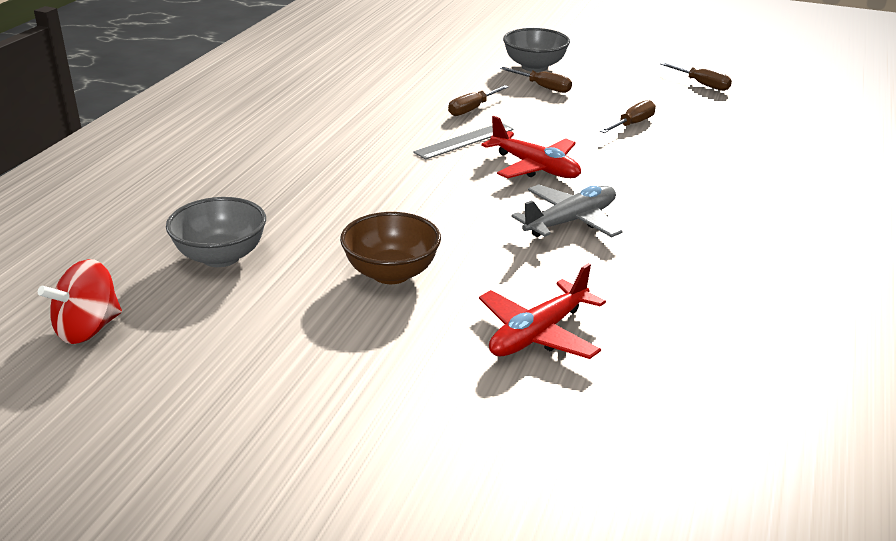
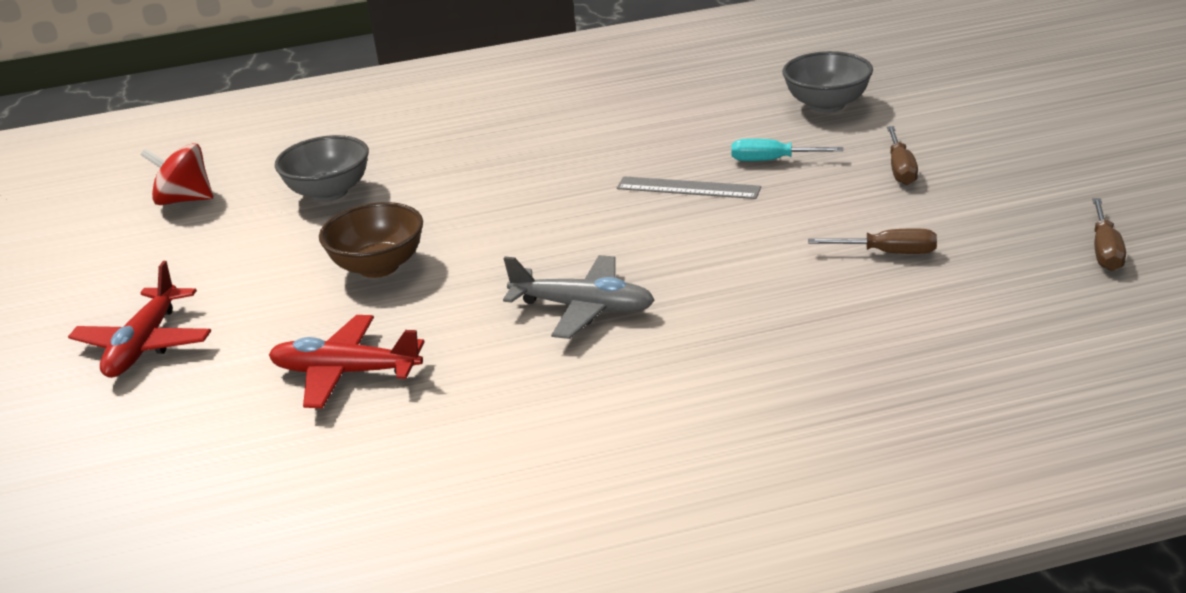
camera: 60 degrees right, 0 degrees up
(472, 109) = (772, 160): brown screwdriver -> turquoise screwdriver
(534, 67) = (952, 142): grey bowl -> grey bowl (827, 105)
(535, 167) = (681, 244): red plane -> red plane (144, 345)

